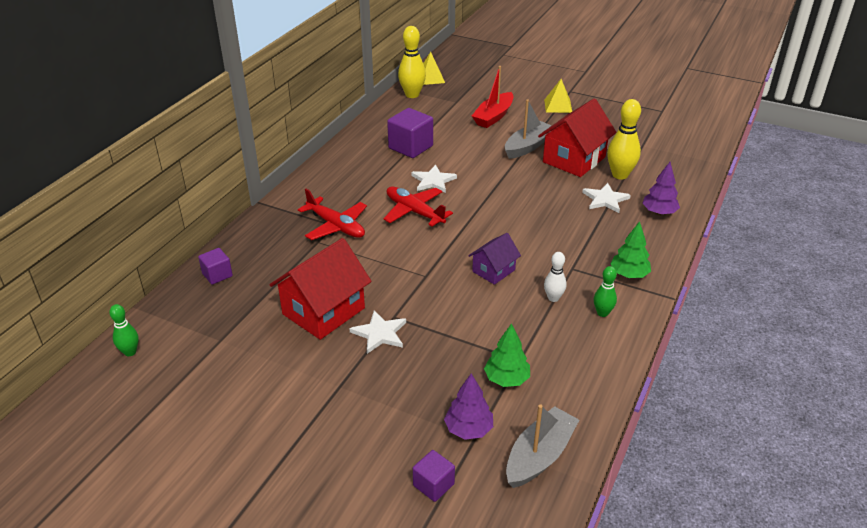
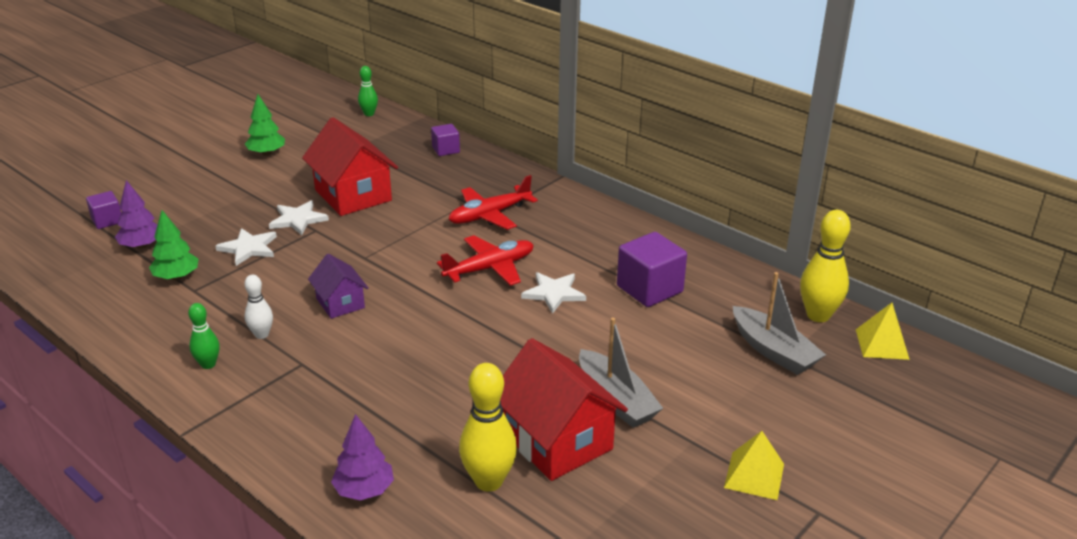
camera: 105 degrees right, 5 degrees down
(493, 116) = (726, 385): red boat -> none
(539, 456) = (77, 275): grey boat -> grey boat (773, 351)
(605, 199) = (429, 441): white star -> white star (249, 248)
(629, 274) = (254, 408): green tree -> green tree (267, 153)

